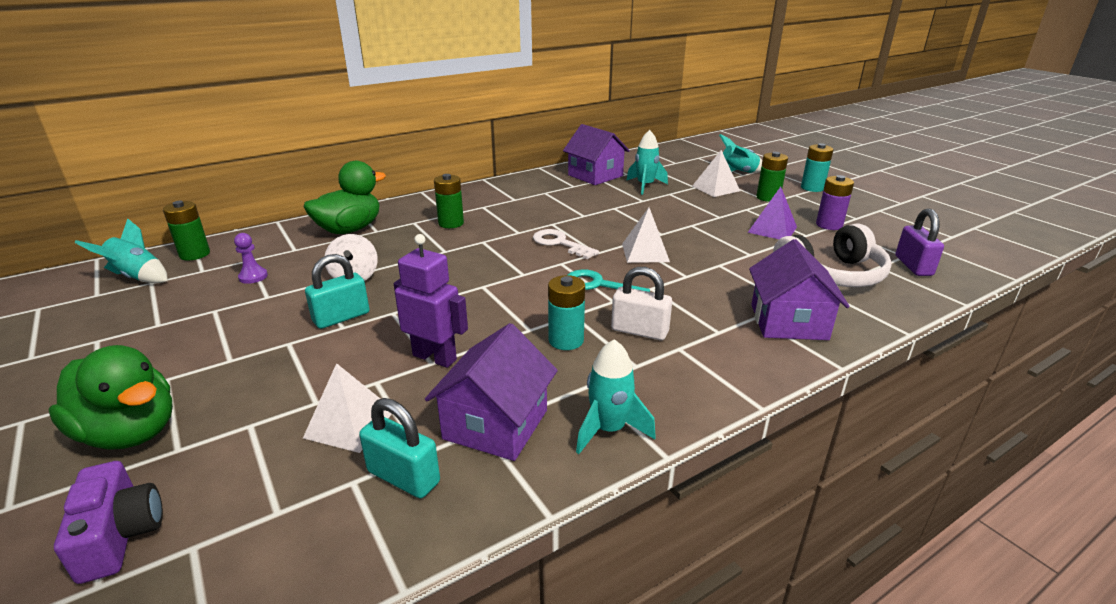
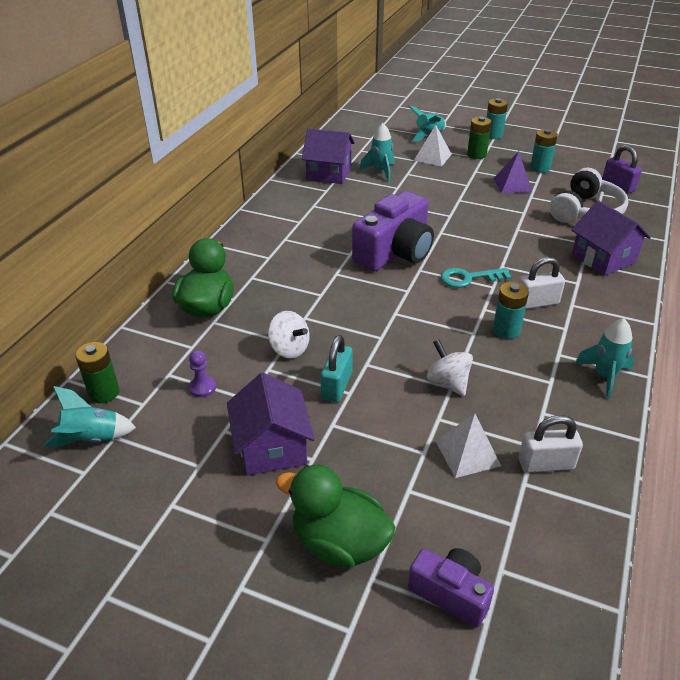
camera: 35 degrees left, 10 degrees up
(130, 433) = (339, 543): green duck -> green duck turned 150 degrees counterclockwise
(403, 477) = (546, 464): turquoise padlock -> white padlock
(435, 357) = (448, 382): purple robot -> white spinning top
(451, 223) = (285, 266): green battery -> none
(495, 424) = (546, 406): purple house -> purple house (272, 447)
(560, 243) = (395, 252): white key -> purple camera
(645, 252) = (461, 237): white pyramid -> none
(829, 225) = (540, 168): purple battery -> turquoise battery

